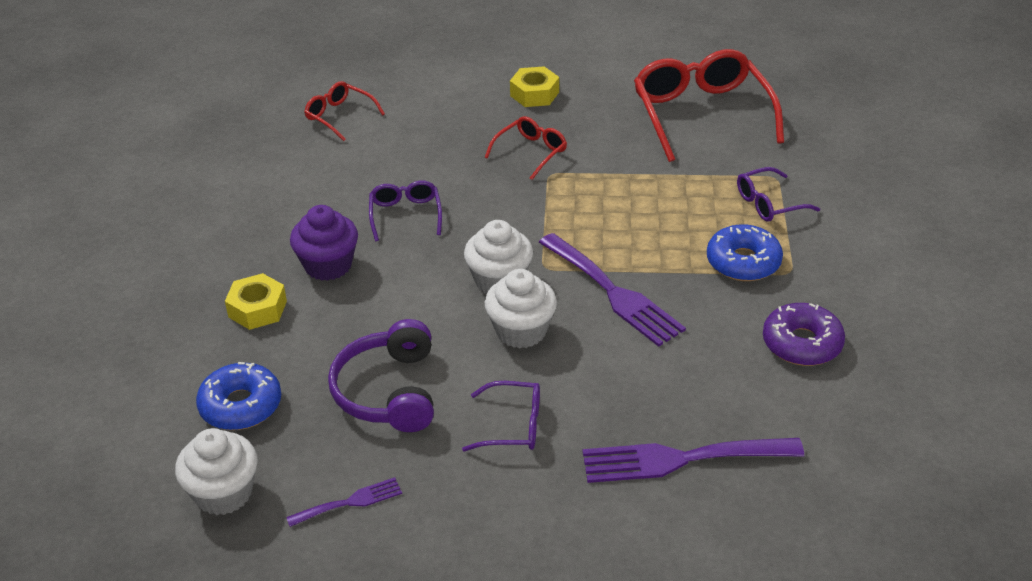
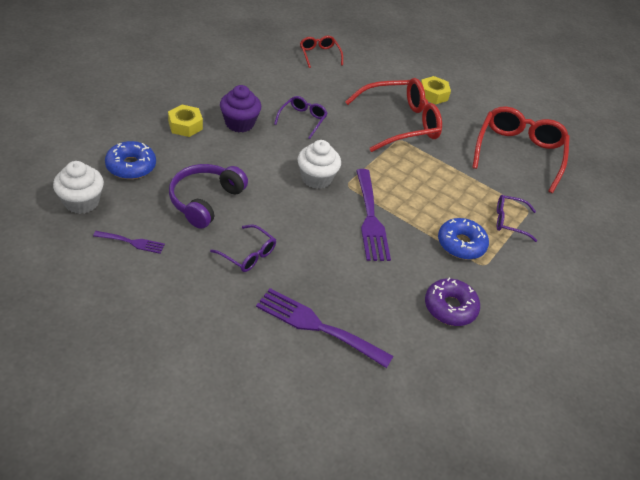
camera: 25 degrees right, 5 degrees up
(521, 331) = (301, 210): white cupcake -> none
(531, 152) = (400, 123): red glasses -> red glasses, size x1.99

